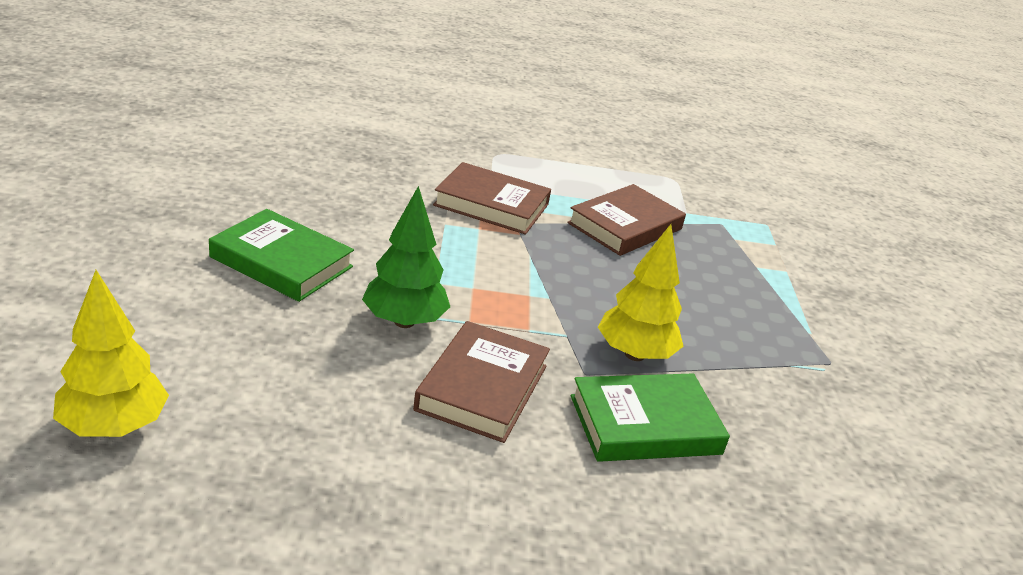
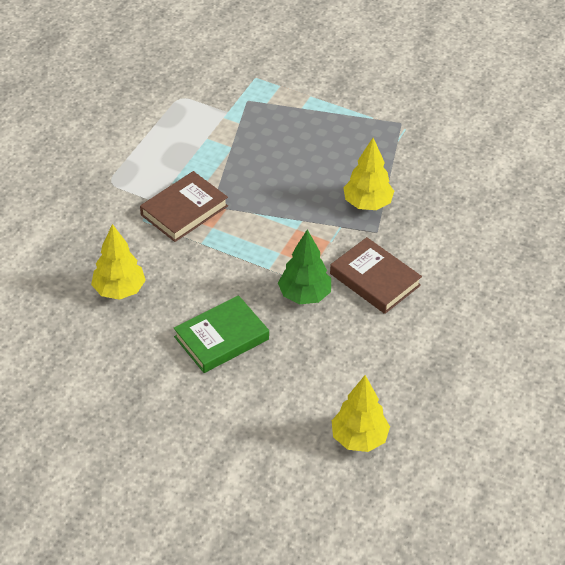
camera: 60 degrees left, 15 degrees up
(326, 180) = (119, 290): none -> yellow tree
(625, 226) = (234, 151): brown book -> none
(645, 425) = (424, 224): green book -> none

